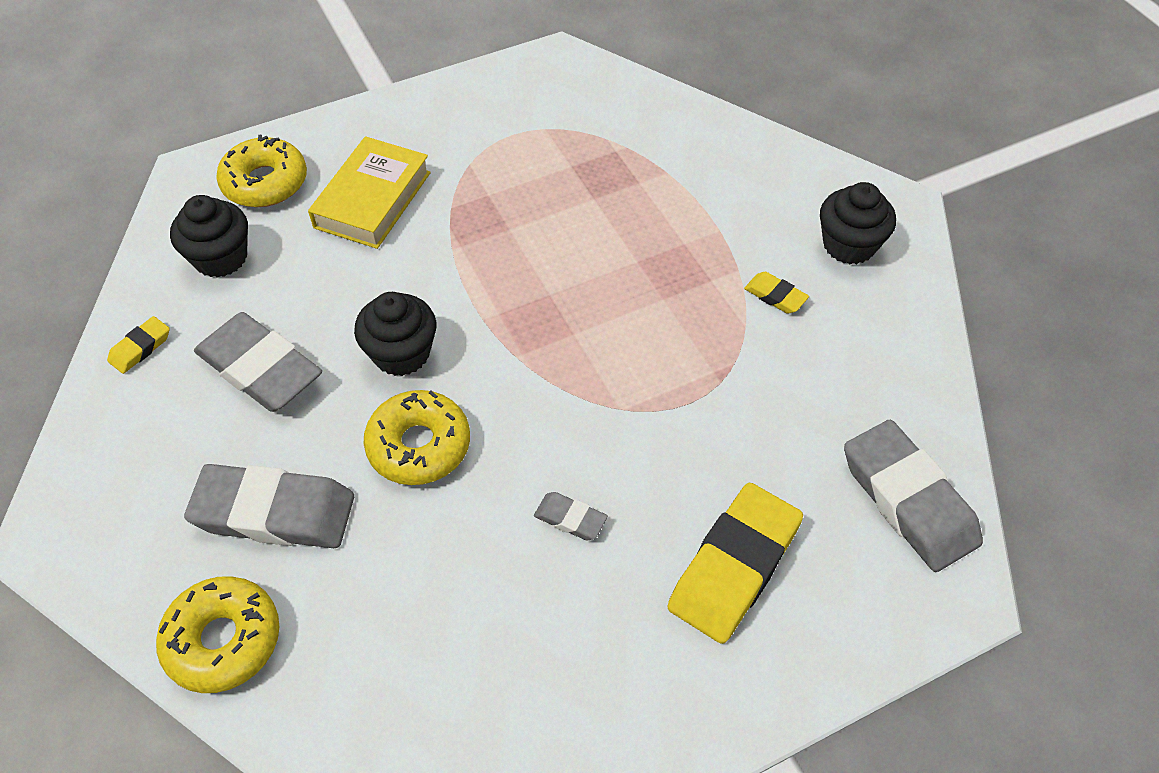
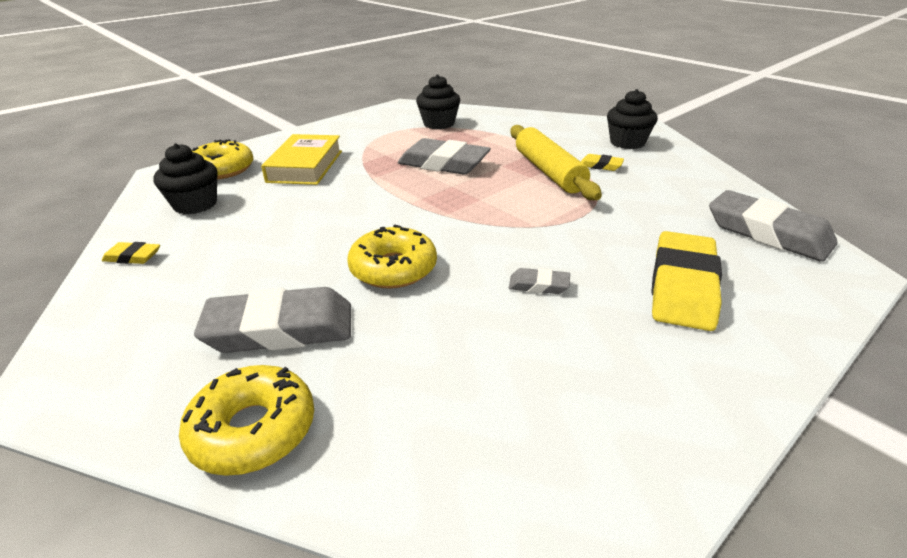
camera: 15 degrees left, 20 degrees down
(140, 348) = (133, 257): yellow eraser -> yellow eraser turned 75 degrees clockwise
(260, 368) = (242, 251): grey eraser -> grey eraser (443, 164)
(401, 353) = (357, 226): black cupcake -> black cupcake (439, 124)
(695, 293) = (549, 172): none -> yellow rolling pin

